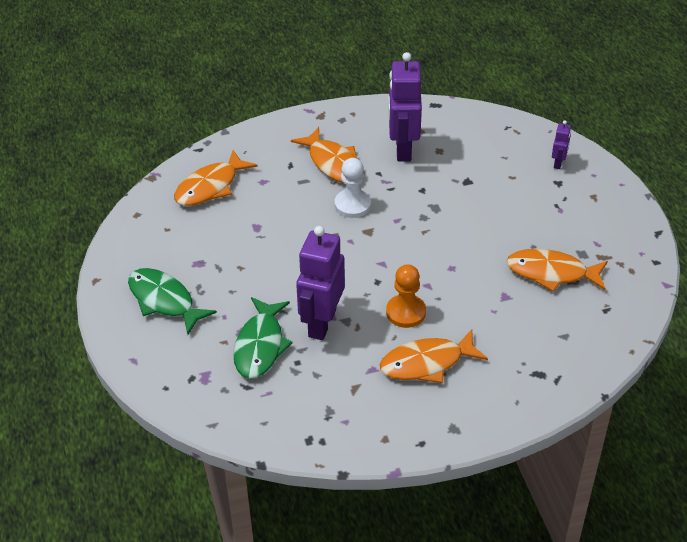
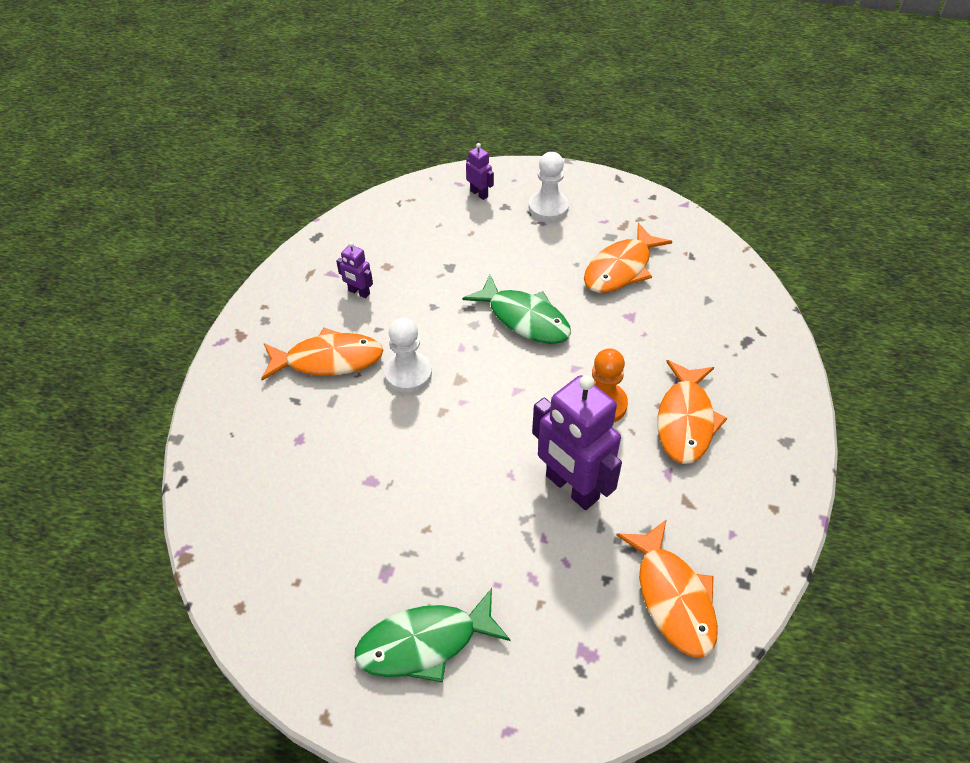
camera: 60 degrees left, 5 degrees up
(210, 187) = (261, 498): orange fish -> orange fish (673, 597)
(260, 346) = (570, 566): green fish -> green fish (524, 318)
(403, 149) = (359, 292): purple robot -> purple robot, size x0.46
(581, 206) = (548, 207): none -> white pawn

